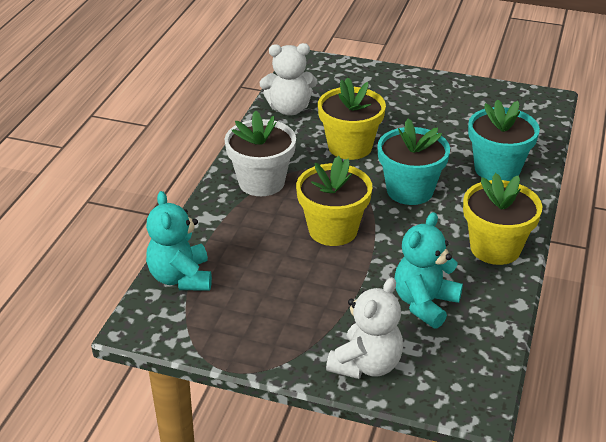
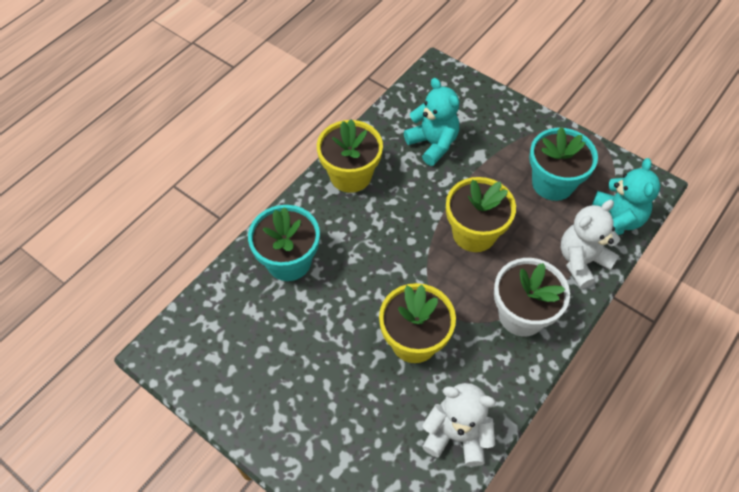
camera: 160 degrees left, 20 degrees up
(366, 364) = (495, 111): white teddy bear -> white teddy bear (582, 261)
(410, 190) = (385, 259): turquoise flower pot -> turquoise flower pot (553, 183)
(424, 303) = (433, 144): turquoise teddy bear -> turquoise teddy bear turned 90 degrees counterclockwise

